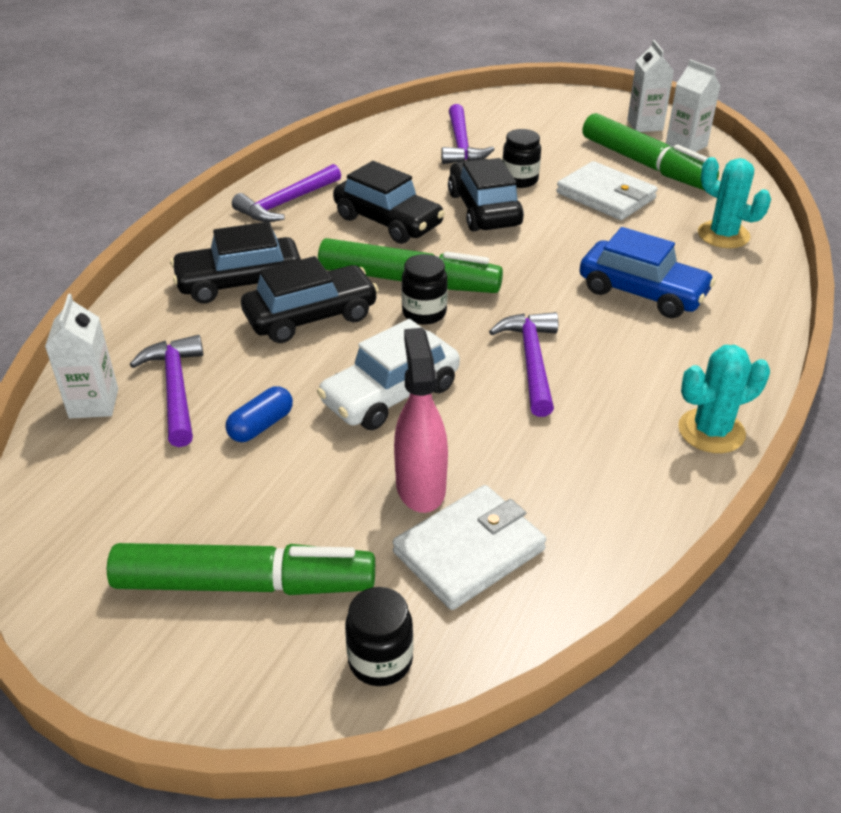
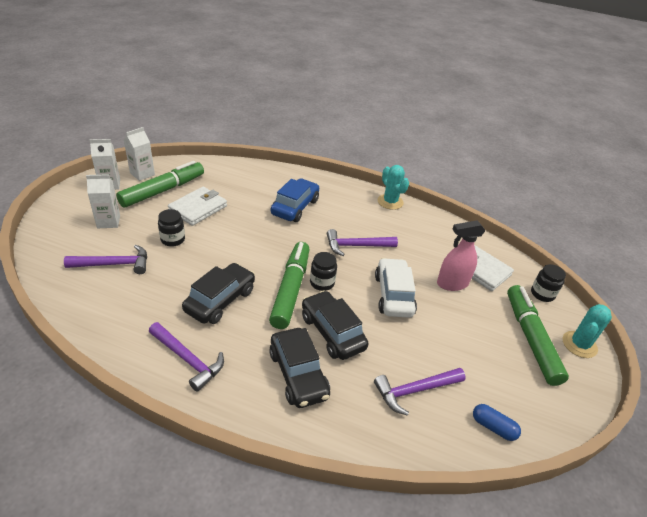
camera: 100 degrees left, 0 degrees up
(94, 403) = (440, 434): white carton -> white carton (108, 222)
(261, 425) = (432, 345): blue capsule -> blue capsule (493, 427)
(390, 394) = (393, 295): white car -> white car turned 135 degrees counterclockwise
(484, 209) = (208, 256): black car -> none
(723, 235) = (242, 177): turquoise cactus -> turquoise cactus (579, 344)

